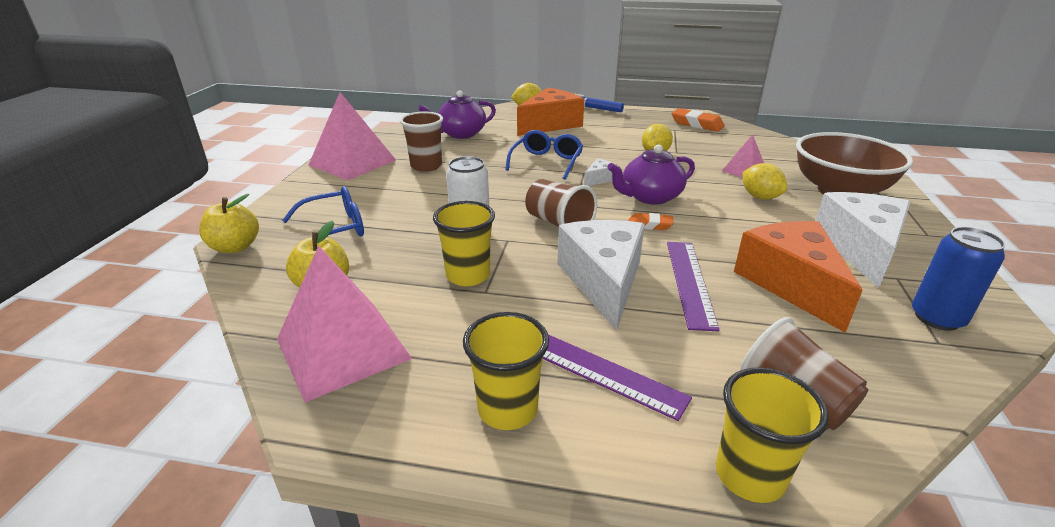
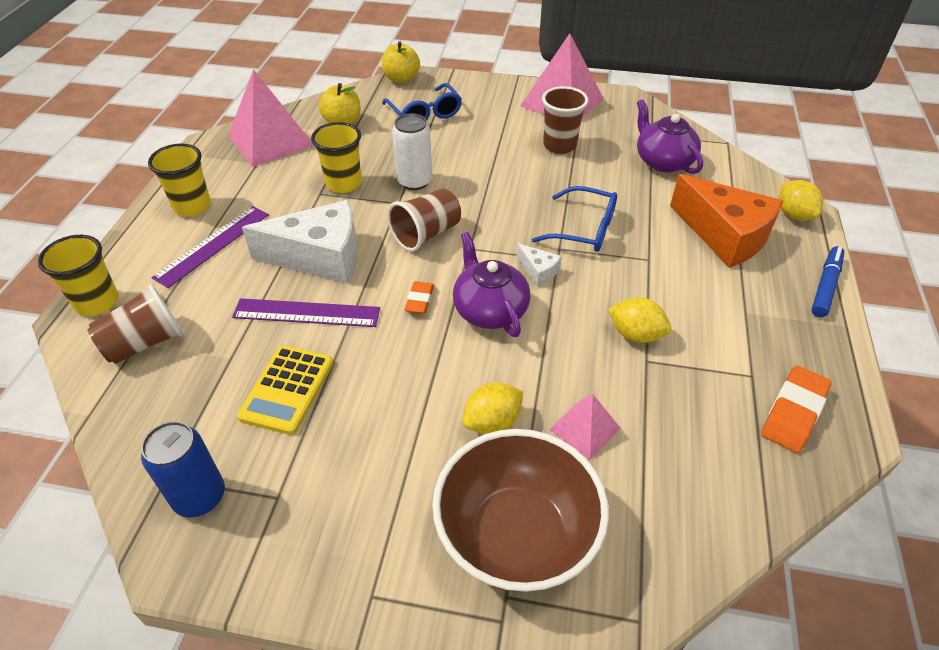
camera: 90 degrees right, 15 degrees up
(790, 284) = (287, 389): orange cheese -> yellow calculator
(860, 248) = (345, 486): white cheese -> none

